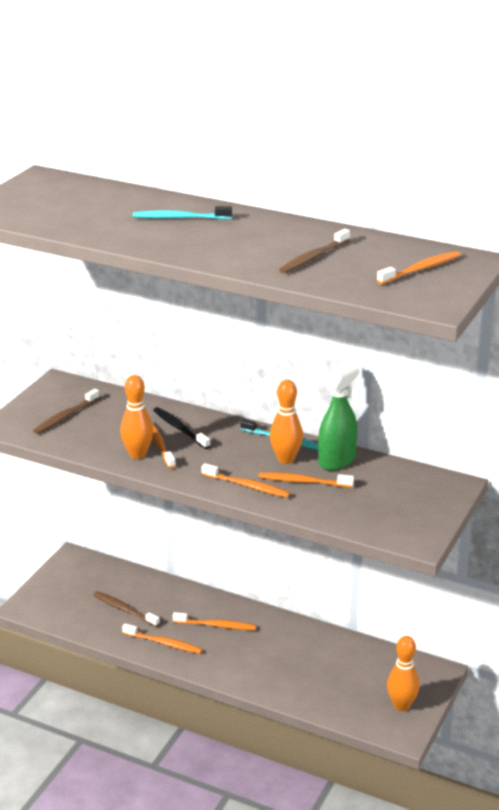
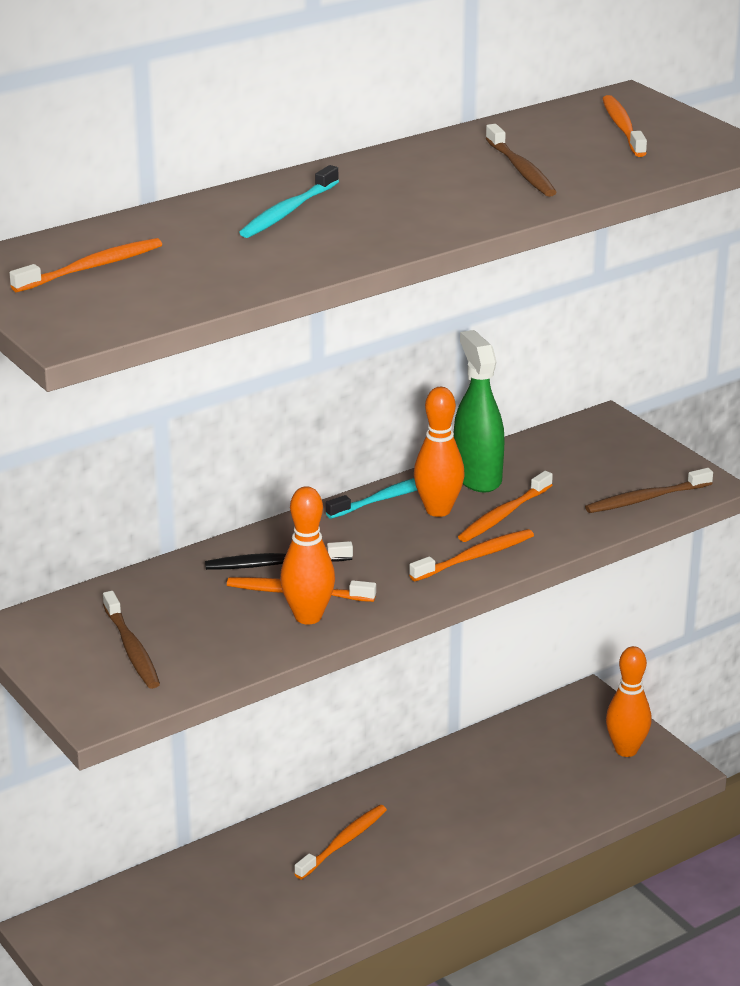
camera: 60 degrees left, 0 degrees up
(124, 610) = (228, 917): brown toothbrush -> brown toothbrush (646, 498)
(163, 643) = (338, 905): orange toothbrush -> orange toothbrush (91, 268)

